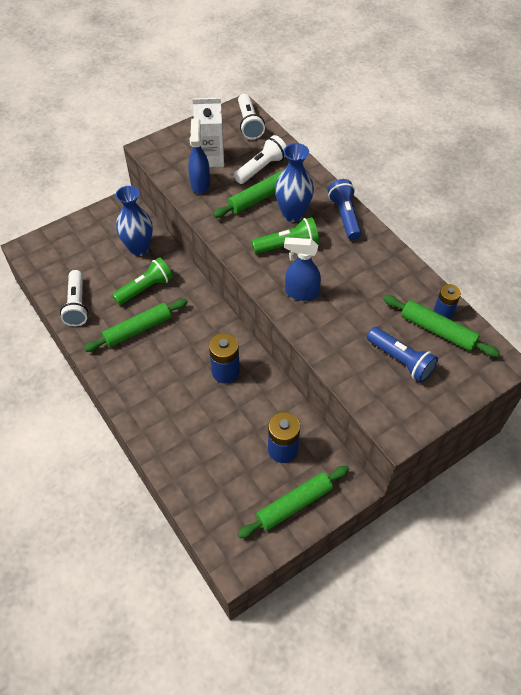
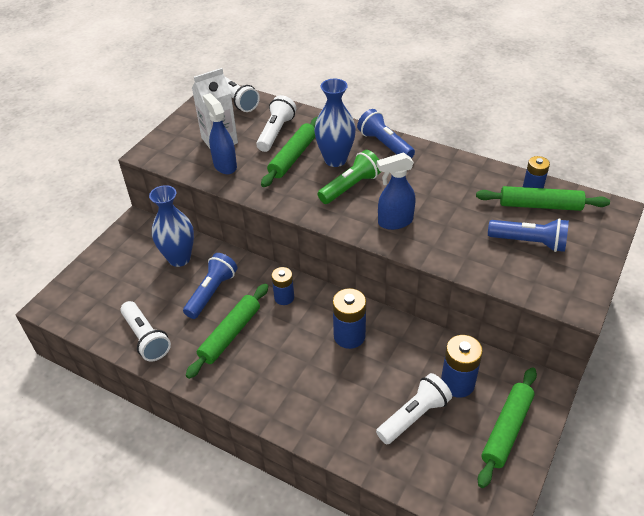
camera: 25 degrees left, 10 degrees down
(145, 288) = (211, 292): green flashlight -> blue flashlight
(197, 317) = (284, 297): none -> blue battery
(231, 458) = (414, 416): none -> white flashlight

